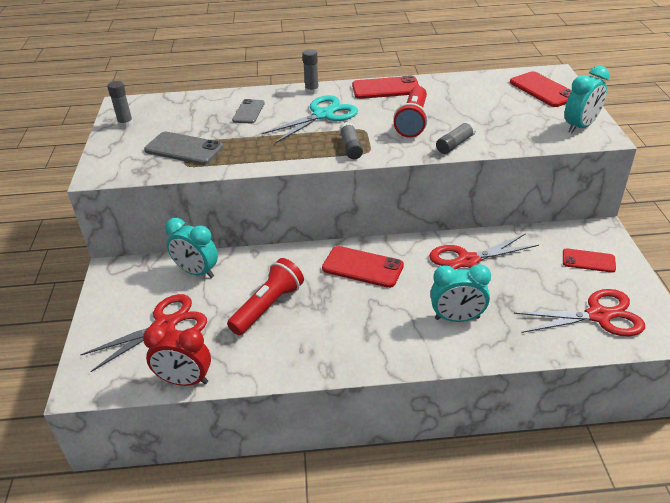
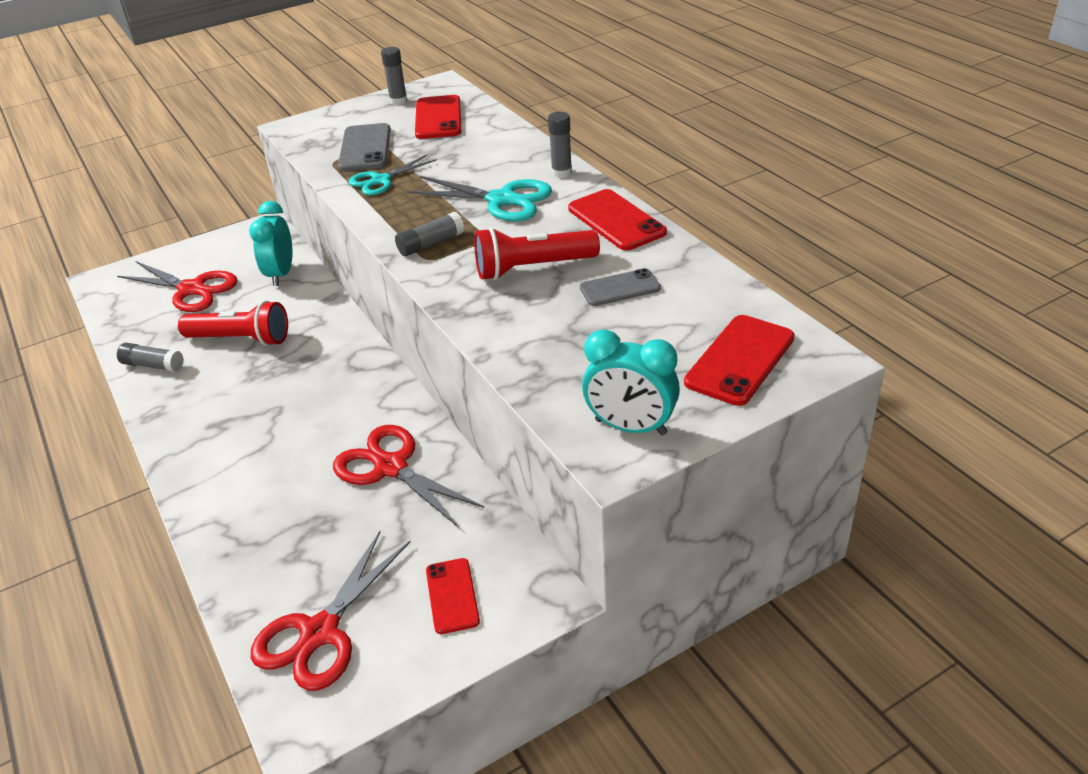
camera: 65 degrees right, 0 degrees up
(185, 381) = (118, 331): red clock -> none
(242, 150) = (381, 180): none -> turquoise scissors
(248, 112) = (474, 153): grey phone -> grey phone (620, 288)
(362, 267) = (338, 381): red phone -> red phone (438, 118)
(455, 144) = (490, 319): grey glue stick -> grey glue stick (153, 365)
(457, 318) = (268, 489): turquoise clock -> none
(598, 316) = (320, 632): red scissors -> red scissors turned 60 degrees clockwise

